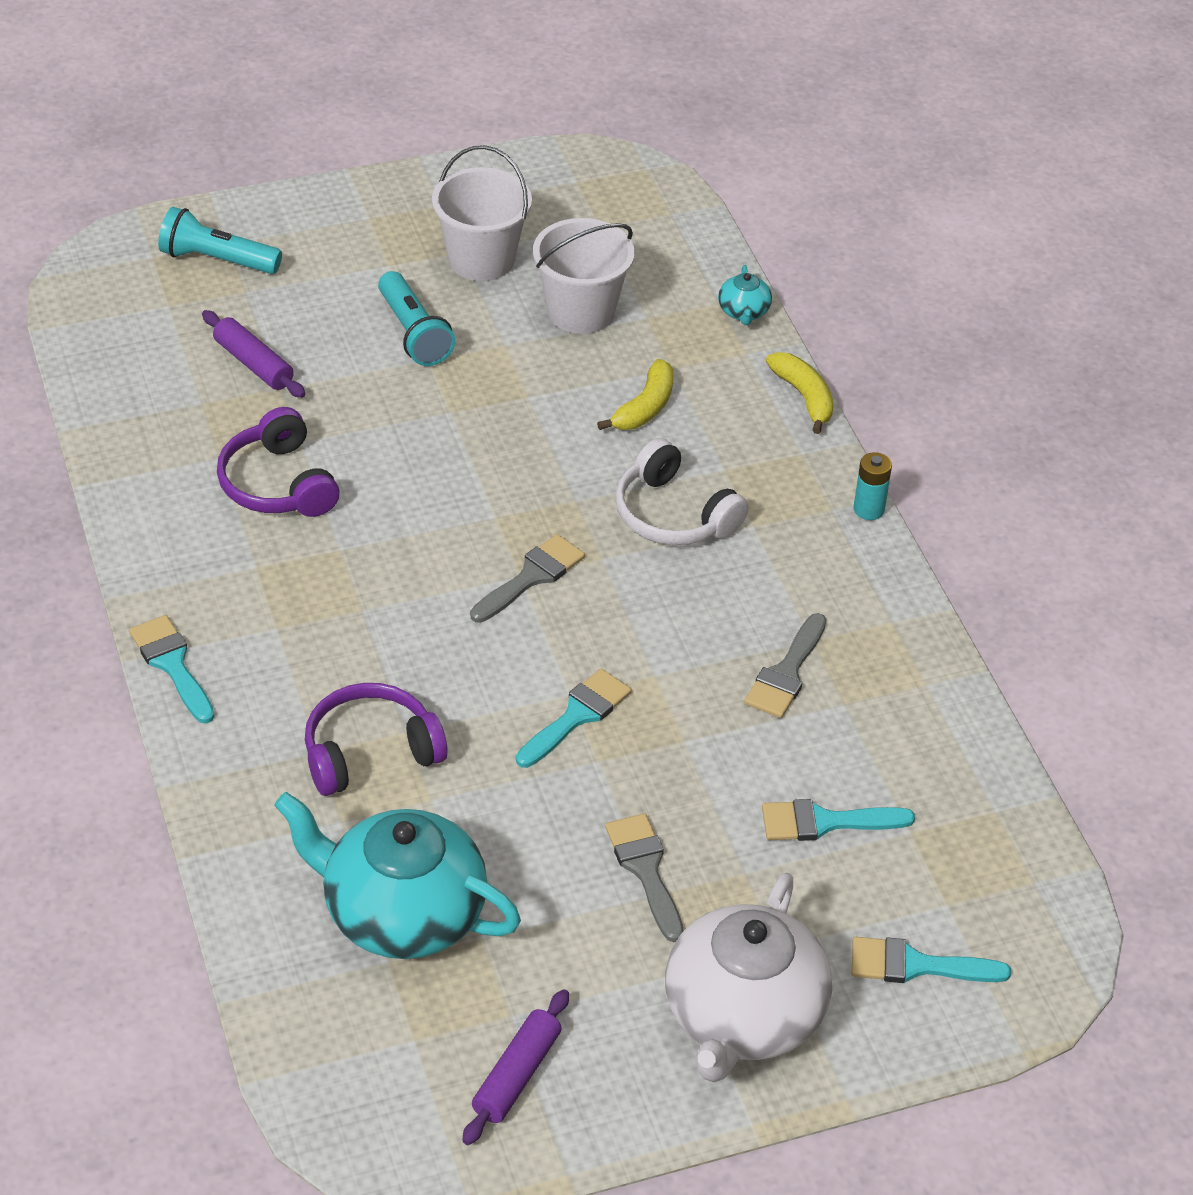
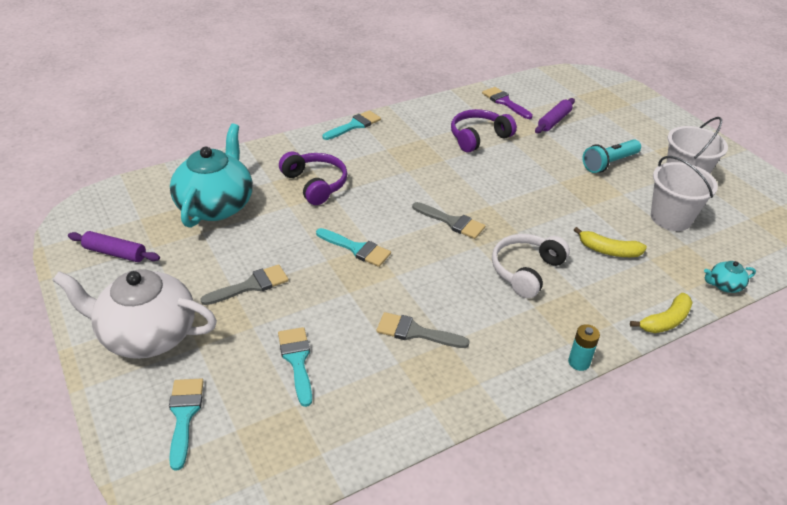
camera: 80 degrees right, 5 degrees down
(159, 415) = (504, 102): none -> purple brush
(217, 260) = (617, 103): turquoise flashlight -> none

